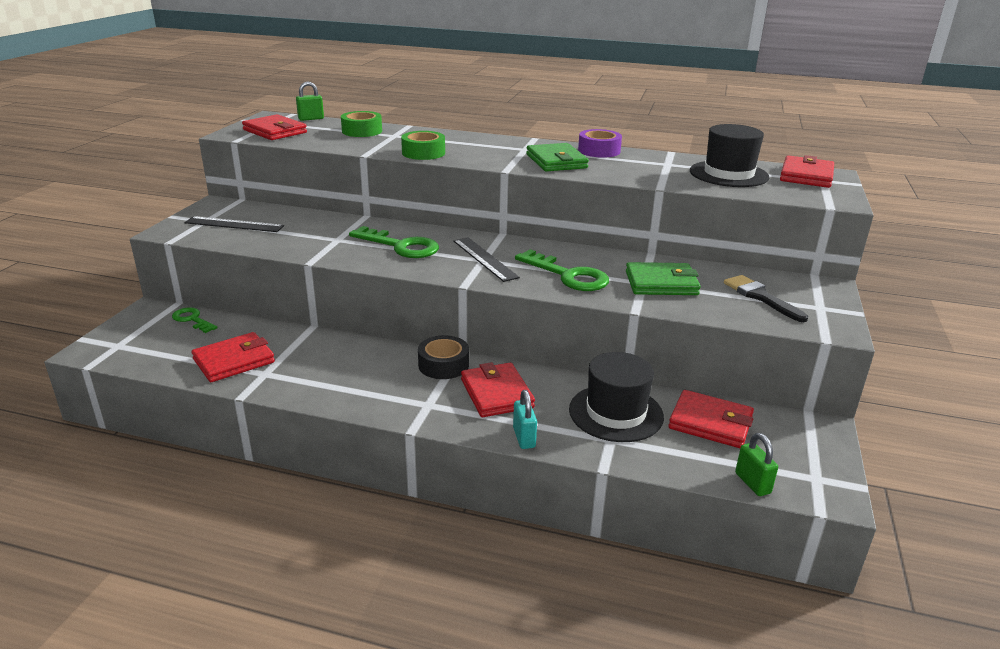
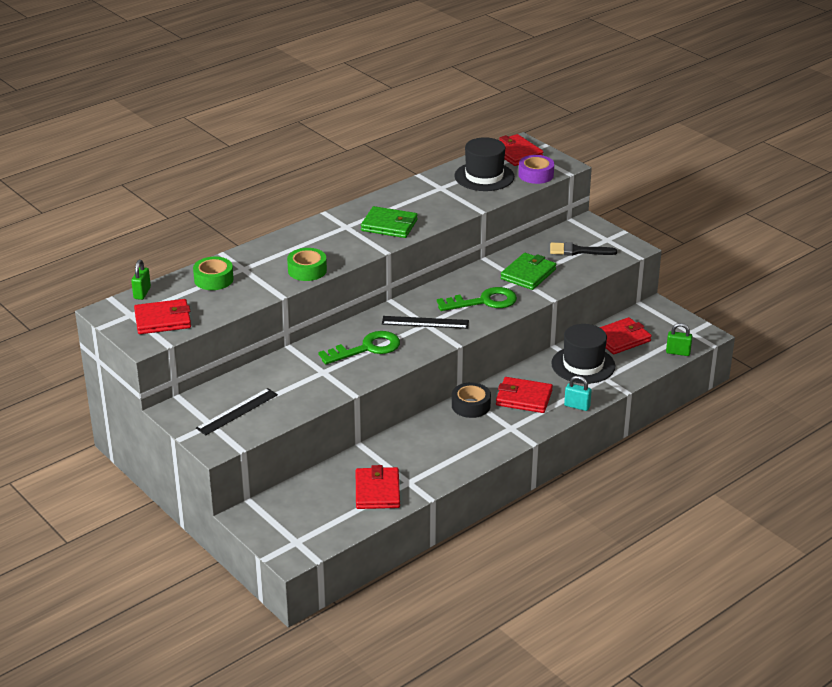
camera: 55 degrees left, 5 degrees up
(192, 319) = (289, 497): green key -> none
(599, 151) = (385, 200): purple tape -> purple tape (536, 175)

